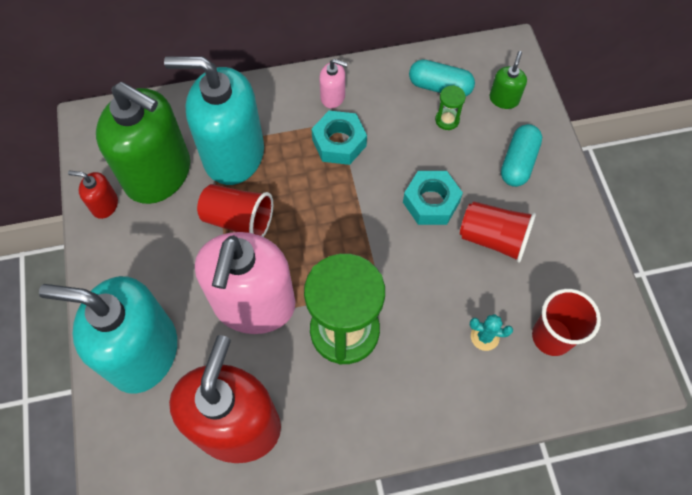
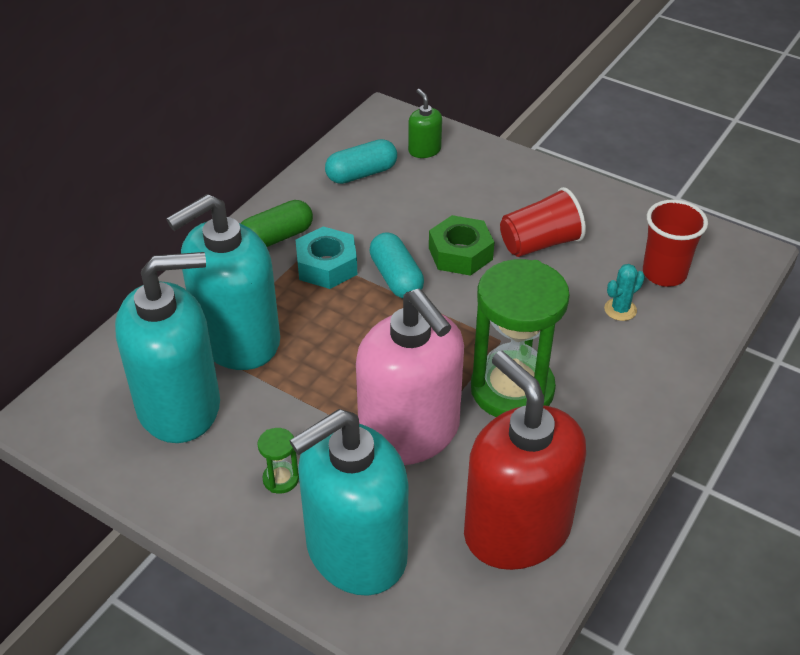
camera: 45 degrees left, 20 degrees down
(104, 205) = (154, 471): red soap dispenser -> none
(158, 174) = (179, 406): green soap dispenser -> turquoise soap dispenser
(238, 220) = (310, 383): red cup -> none
(333, 97) = (276, 238): pink soap dispenser -> green capsule
(431, 202) = (460, 253): turquoise nut -> green nut
(447, 120) = (398, 192): green hourglass -> green hourglass (281, 479)
(518, 162) = (491, 183): turquoise capsule -> turquoise capsule (396, 278)

